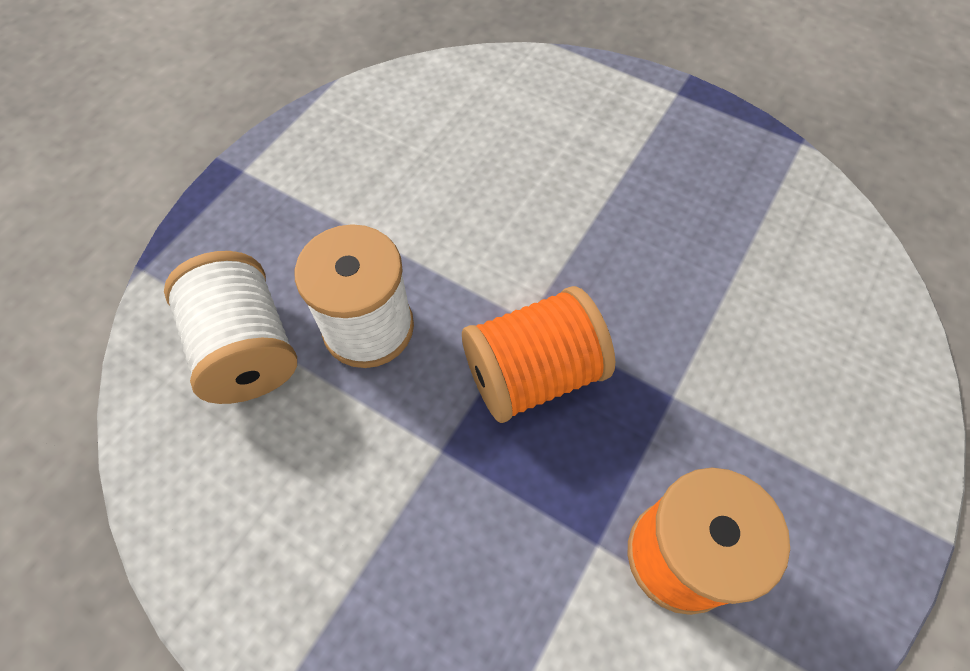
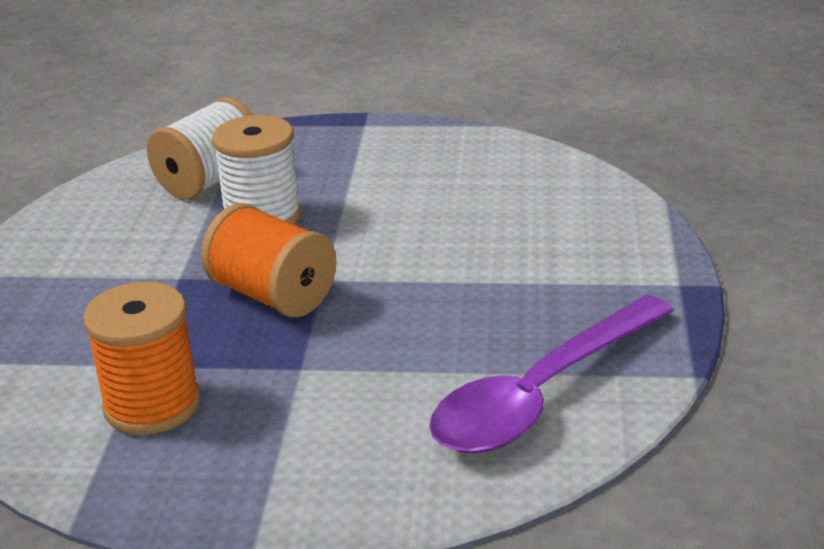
camera: 65 degrees right, 30 degrees down
(790, 239) = (541, 394): none -> purple spoon

